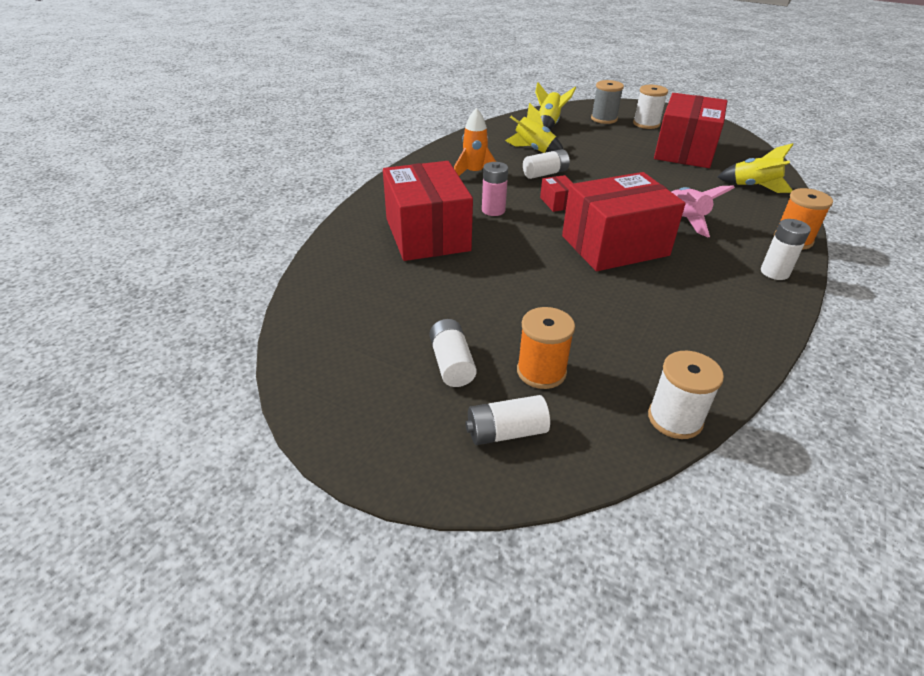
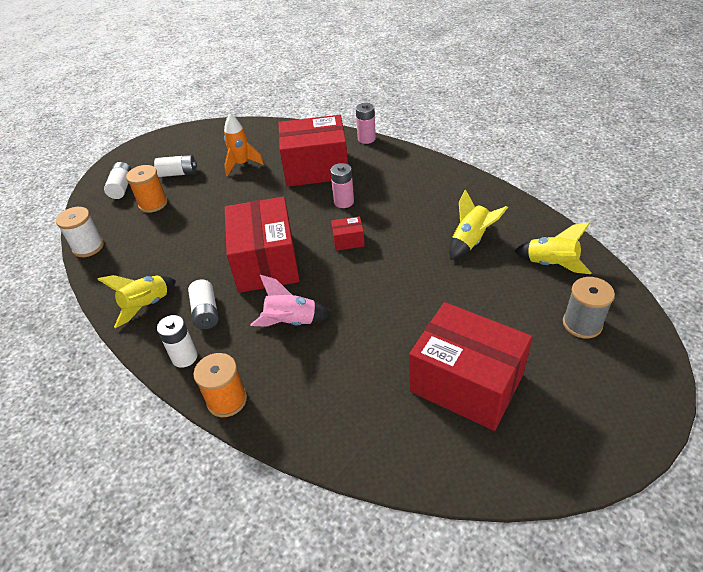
camera: 105 degrees right, 5 degrees up
(358, 206) = (366, 139): none -> pink battery
(474, 173) = (416, 196): orange rocket -> orange rocket (241, 164)
(545, 174) = (410, 241): white battery -> white battery (206, 312)
(646, 124) = (568, 369): white spool -> none
(753, 187) = (349, 419): yellow rocket -> yellow rocket (147, 305)

